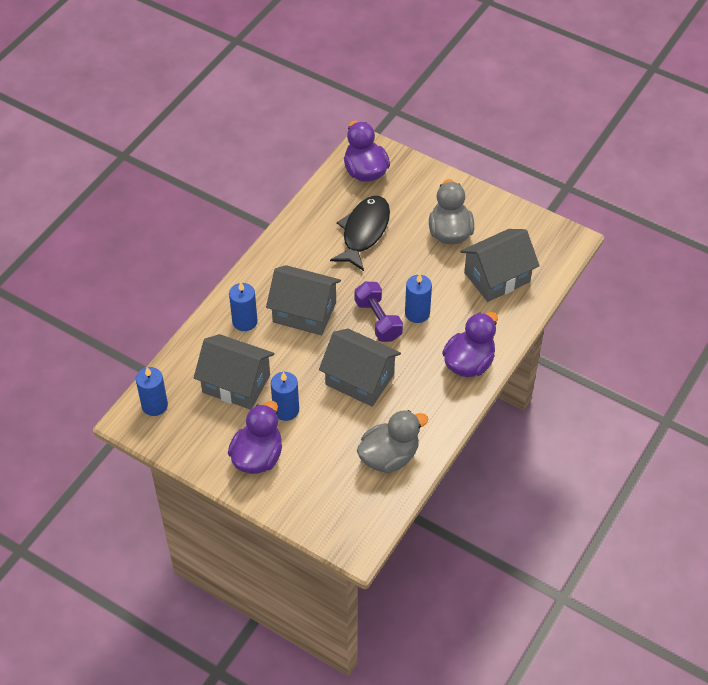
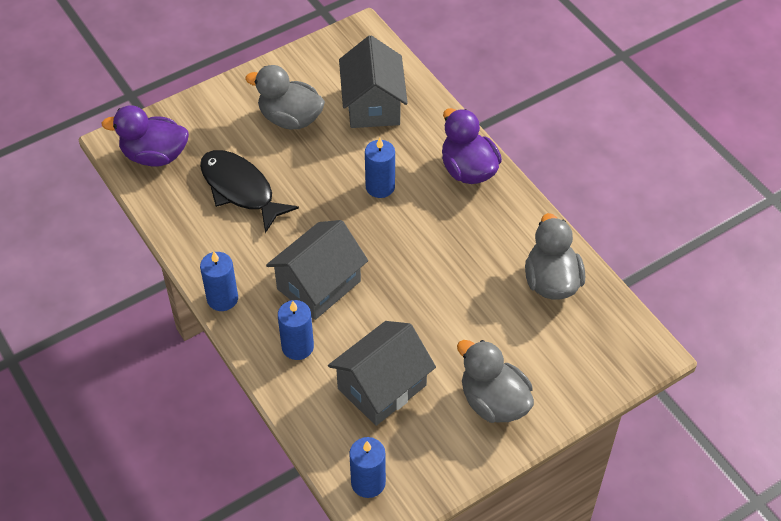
camera: 65 degrees left, 0 degrees up
(257, 456) = (493, 402): purple duck -> grey duck
(286, 410) = (444, 352): blue candle -> blue candle (222, 298)
(359, 379) = (439, 269): grey house -> none
(378, 320) = (369, 223): purple dumbbell -> none

